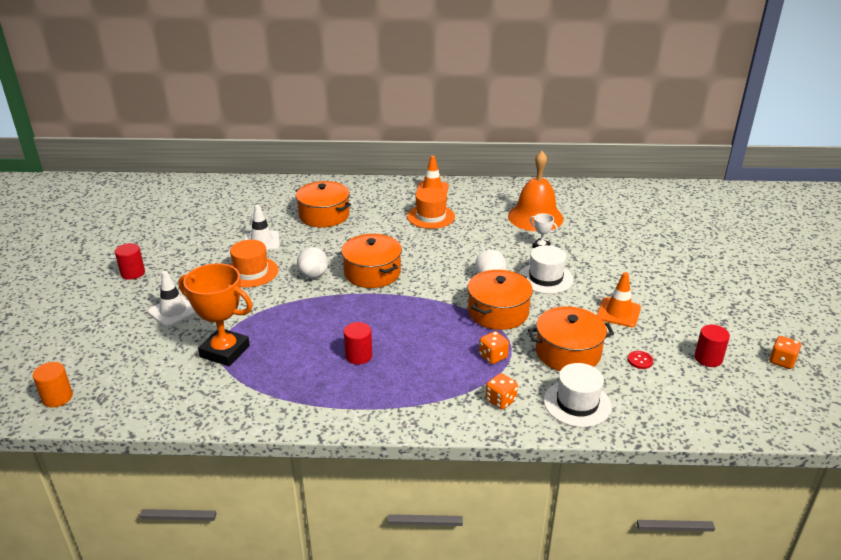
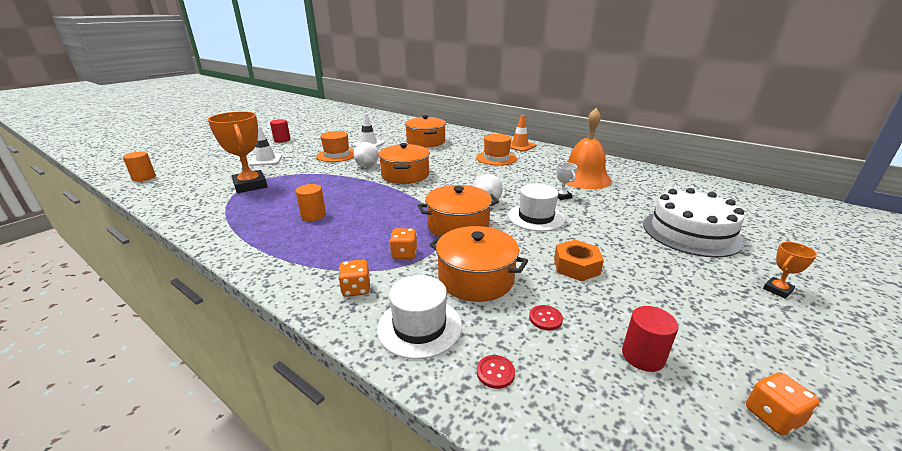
camera: 35 degrees right, 5 degrees down
(358, 356) = (313, 215): red cylinder -> orange cylinder
(618, 313) = (576, 266): orange traffic cone -> orange nut
(650, 407) = (495, 372): none -> red button
(659, 250) = (690, 232): none -> white cake
(736, 280) = (777, 290): none -> orange trophy

